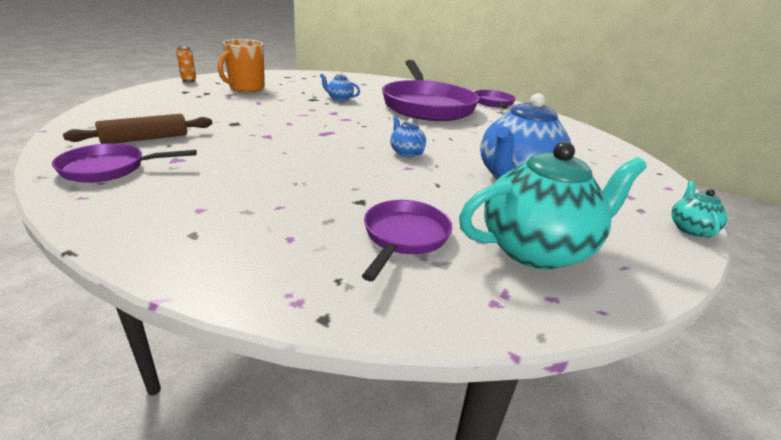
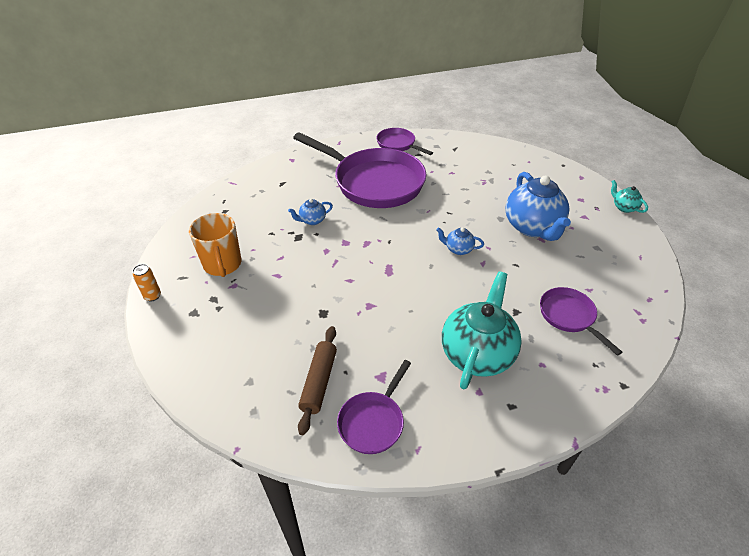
camera: 45 degrees left, 15 degrees up
(536, 249) = (610, 275): turquoise teapot -> turquoise teapot (477, 353)

